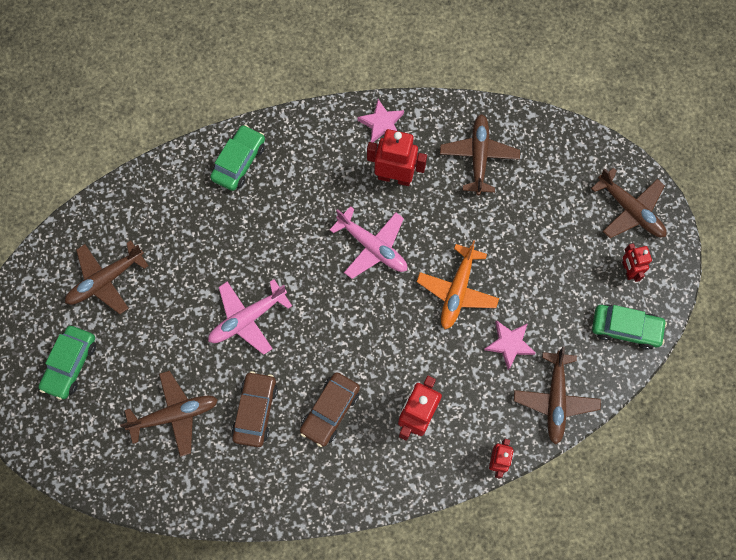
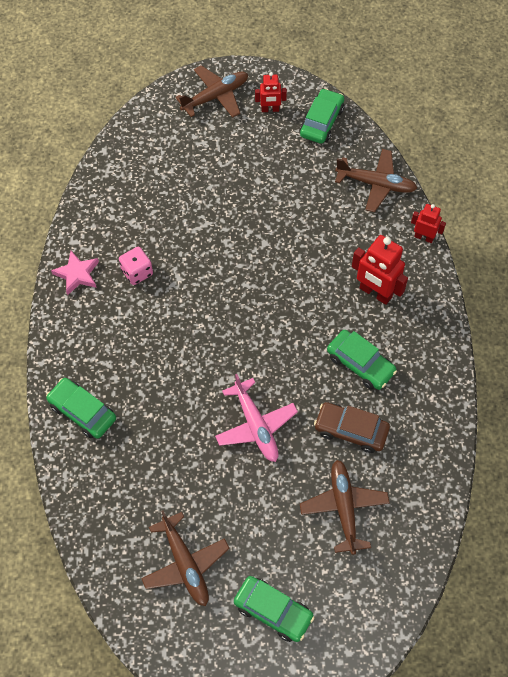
camera: 80 degrees left, 10 degrees down
(330, 411) = (360, 364): brown car -> green car
(372, 247) = (204, 302): pink plane -> none
(394, 177) = (137, 272): red robot -> pink dice
(457, 291) = (263, 240): orange plane -> none
(478, 157) = (134, 199): brown plane -> none
(509, 344) = (320, 209): pink star -> none

